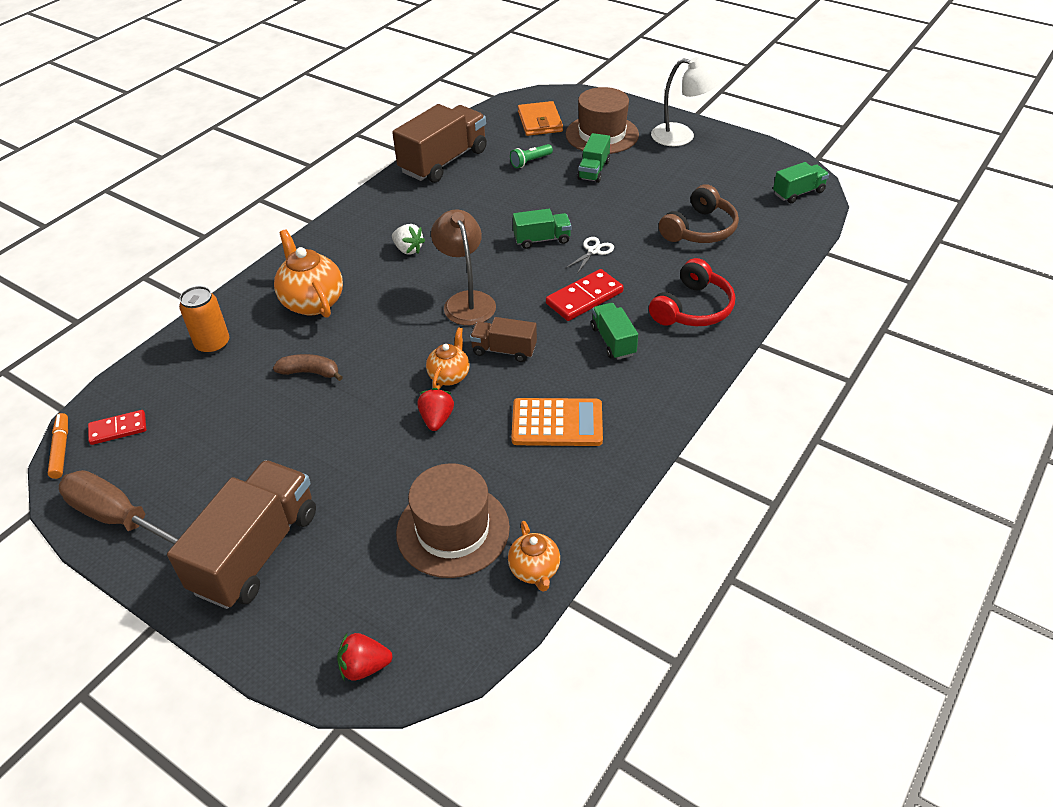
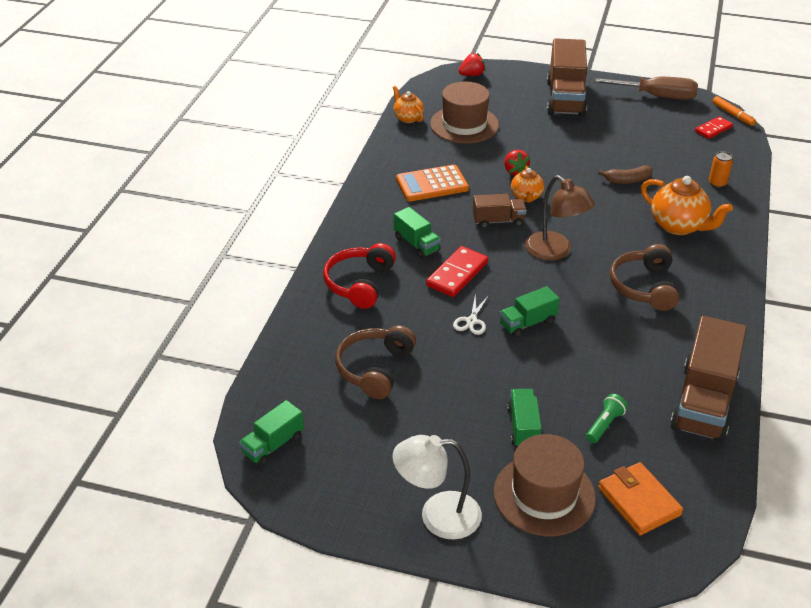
camera: 160 degrees right, 5 degrees down
(213, 344) = (717, 183): orange can -> orange can, size x0.66
(408, 249) = (644, 287): white strawberry -> brown headphones

